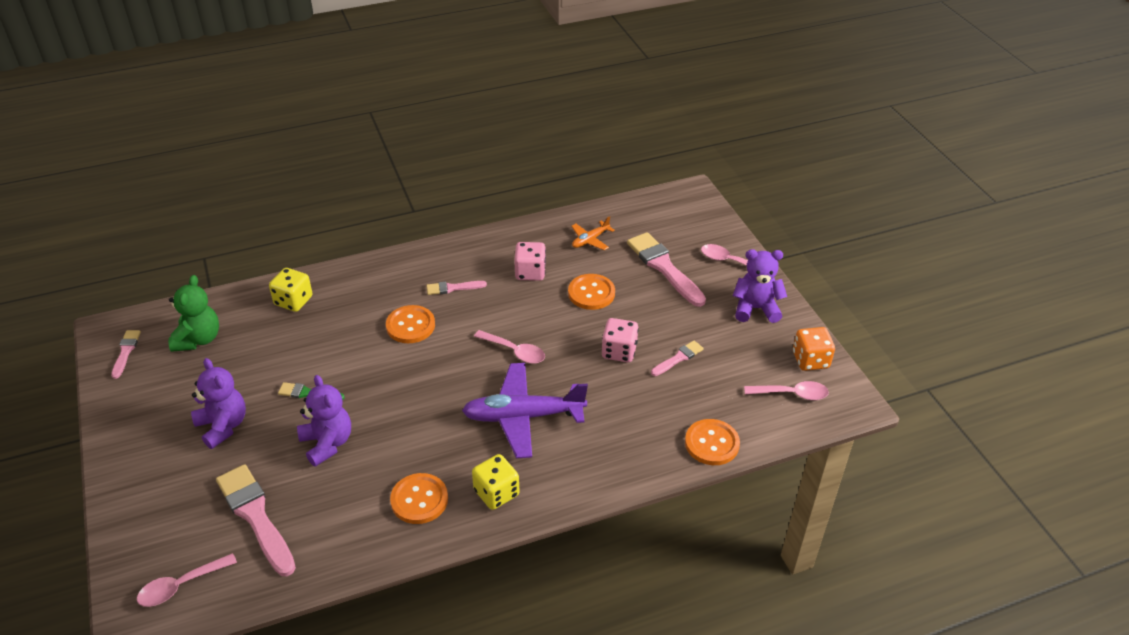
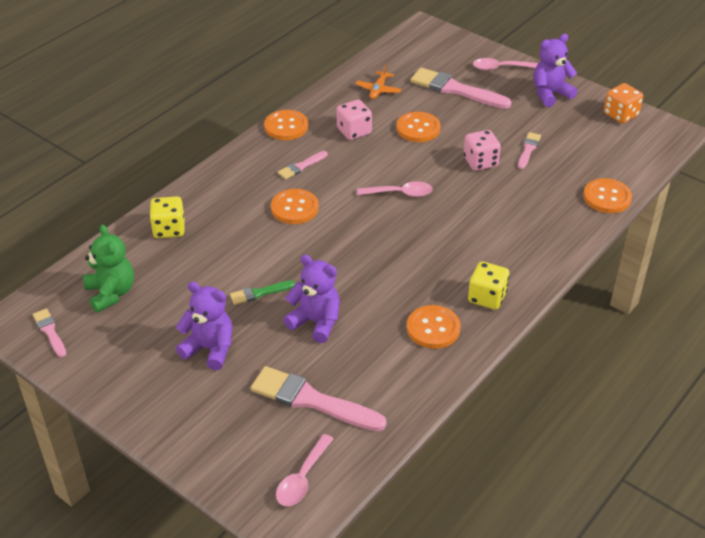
camera: 30 degrees left, 0 degrees up
(475, 244) = (286, 126): none -> orange button
(523, 416) = (454, 236): purple plane -> none
(792, 394) = (629, 142): pink spoon -> none

